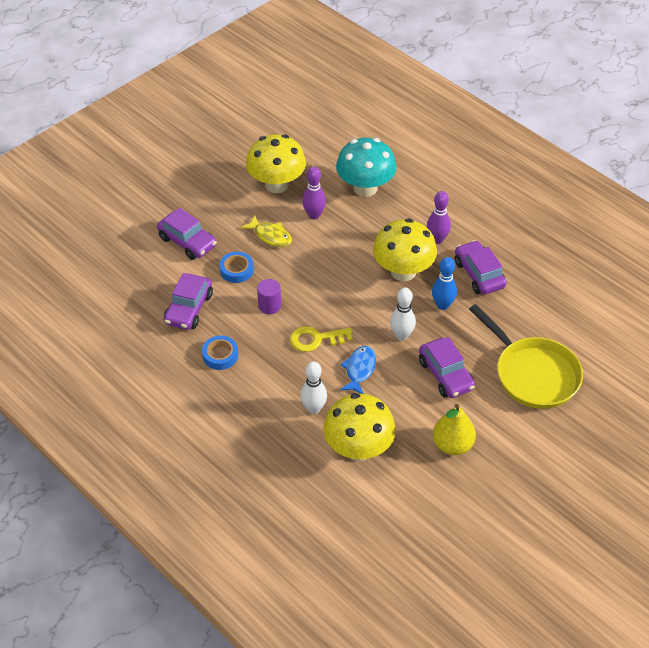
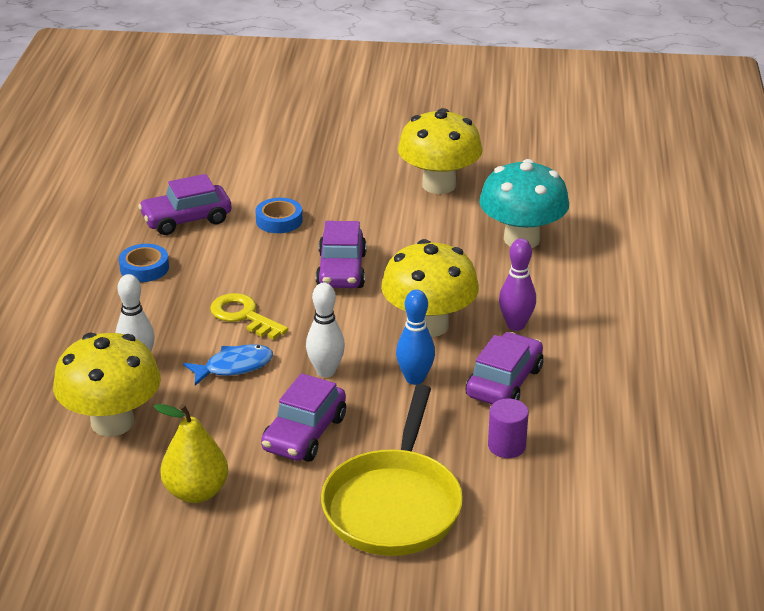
camera: 50 degrees right, 15 degrees down
(187, 242) = (279, 175): purple car -> purple car (341, 270)
(269, 306) = (254, 264): purple cylinder -> purple cylinder (506, 446)
(270, 236) = (358, 216): yellow fish -> none
(314, 215) = (428, 227): purple bowling pin -> none

